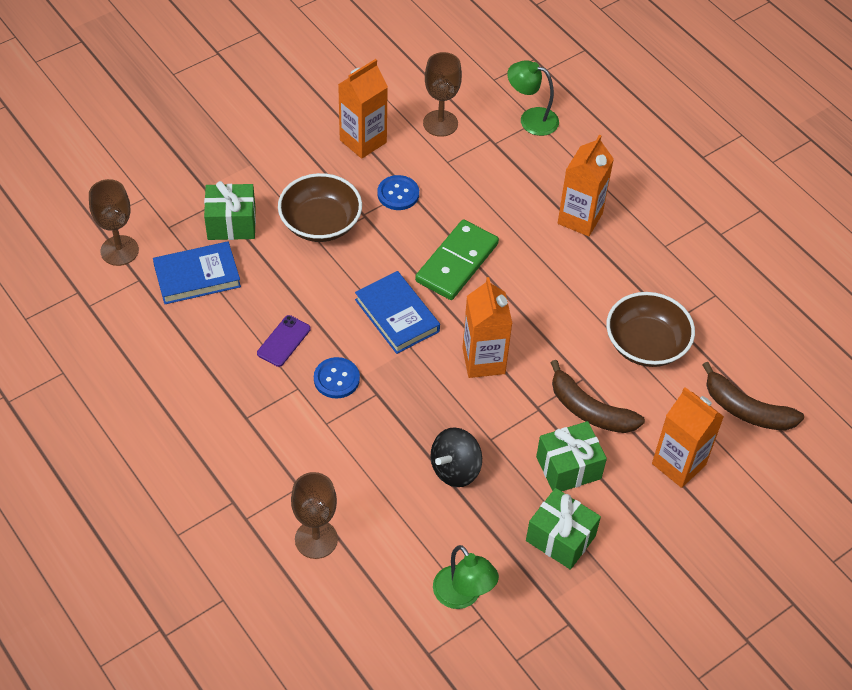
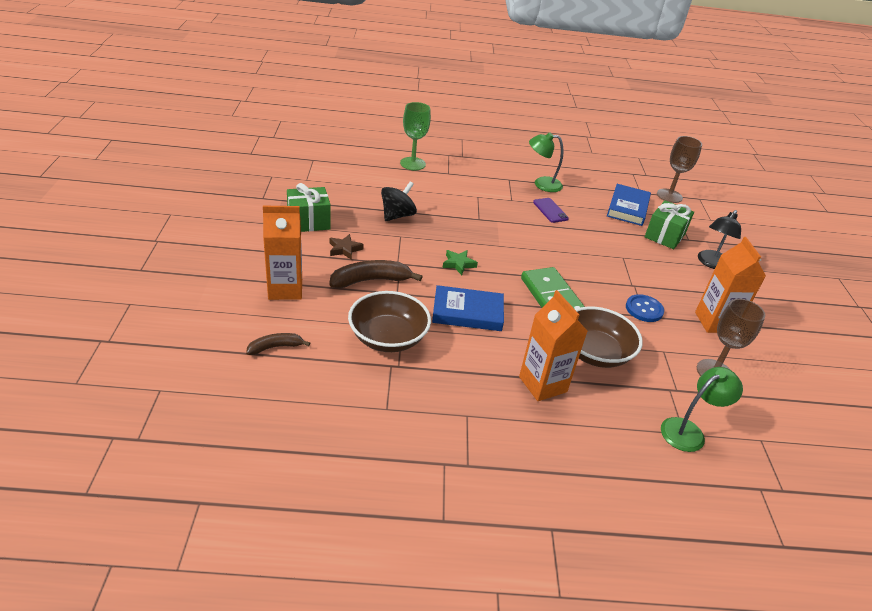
camera: 125 degrees right, 15 degrees down
(252, 171) = (711, 263): none -> black lamp
(316, 539) = (412, 164): brown goblet -> green goblet
(320, 223) = (639, 265): brown bowl -> brown bowl (595, 352)
(336, 379) = (504, 212): blue button -> none
(397, 315) = (530, 253): blue book -> blue book (467, 312)
(455, 469) = (397, 215): black spinning top -> black spinning top turned 45 degrees clockwise
(462, 596) = (325, 180): green lamp -> green lamp (542, 184)
(483, 361) = (458, 264): orange carton -> green star
(568, 468) = (345, 249): green gift -> brown star
(746, 410) = (275, 347): brown banana -> brown banana, size x0.59

